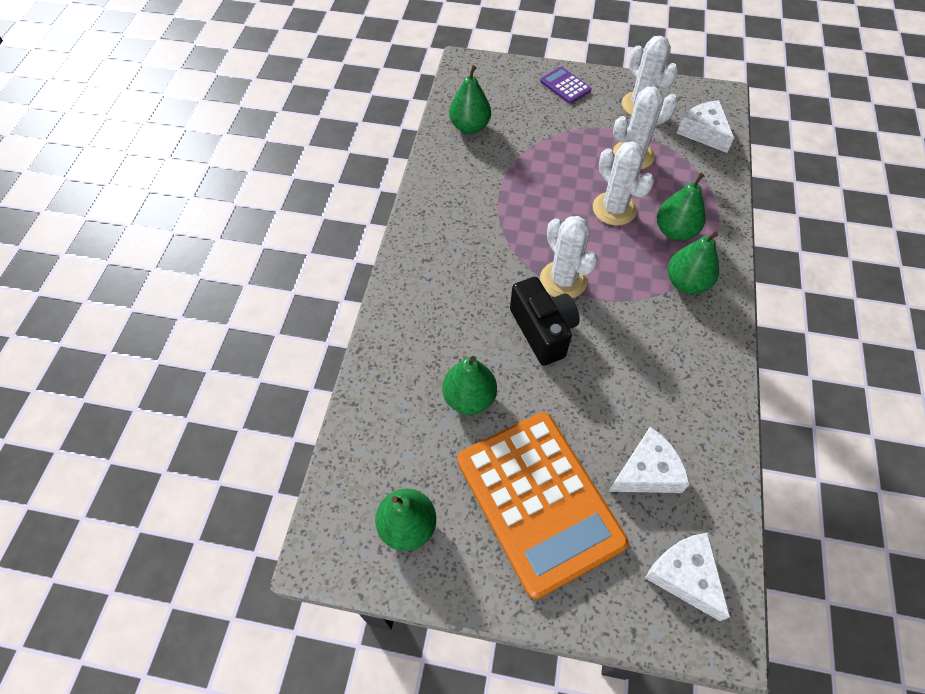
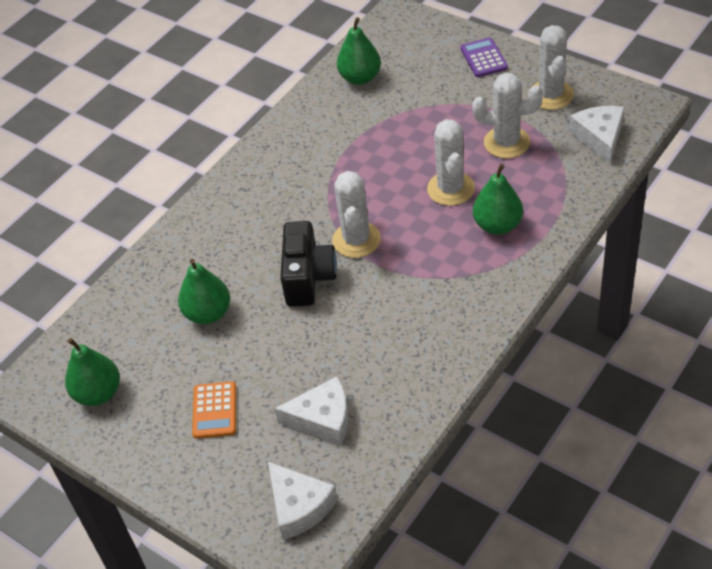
camera: 30 degrees right, 10 degrees down
(539, 501) = (215, 410): orange calculator -> orange calculator, size x0.41
(685, 575) = (299, 506): white cheese -> white cheese turned 150 degrees clockwise
(686, 283) = (474, 275): green pear -> none

